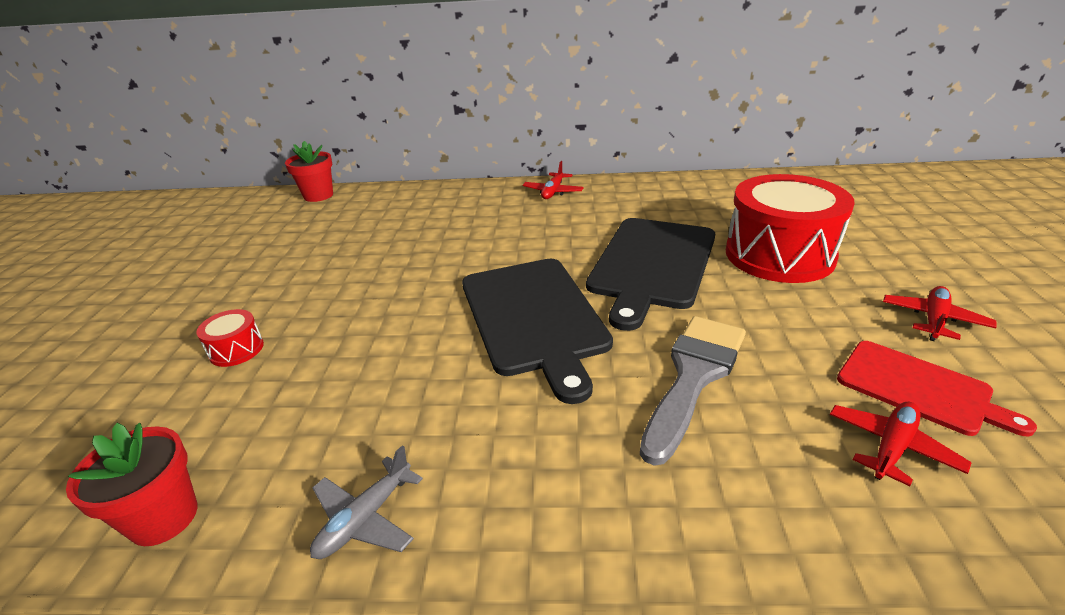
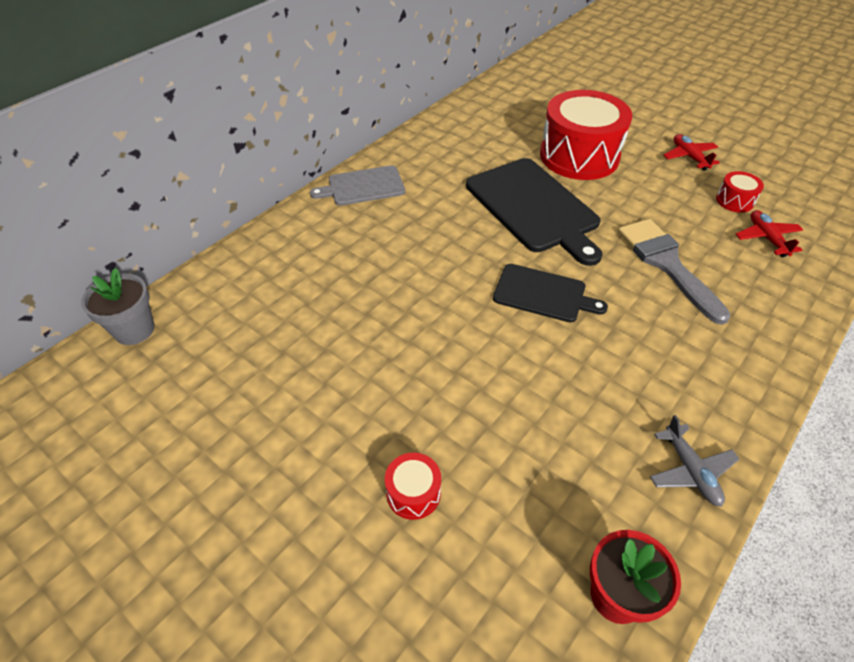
camera: 55 degrees left, 15 degrees up
(318, 195) = (134, 330): red flower pot -> grey flower pot
(534, 317) = (543, 294): black cutting board -> black cutting board, size x0.58
(553, 192) = (363, 186): red plane -> grey cutting board
(919, 388) = (734, 201): red cutting board -> red drum

